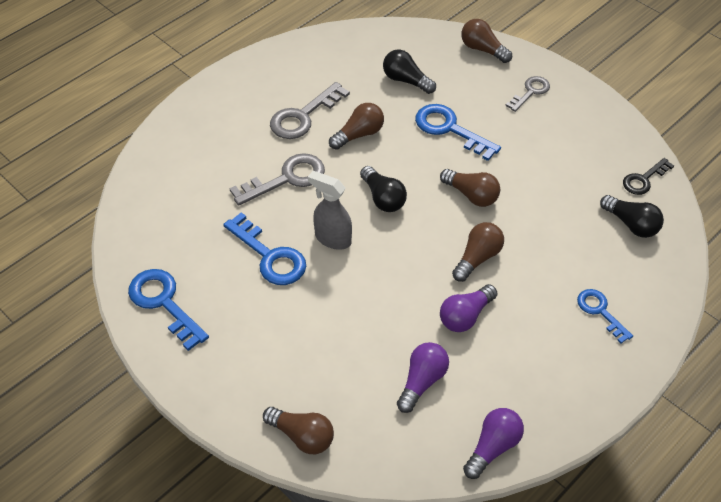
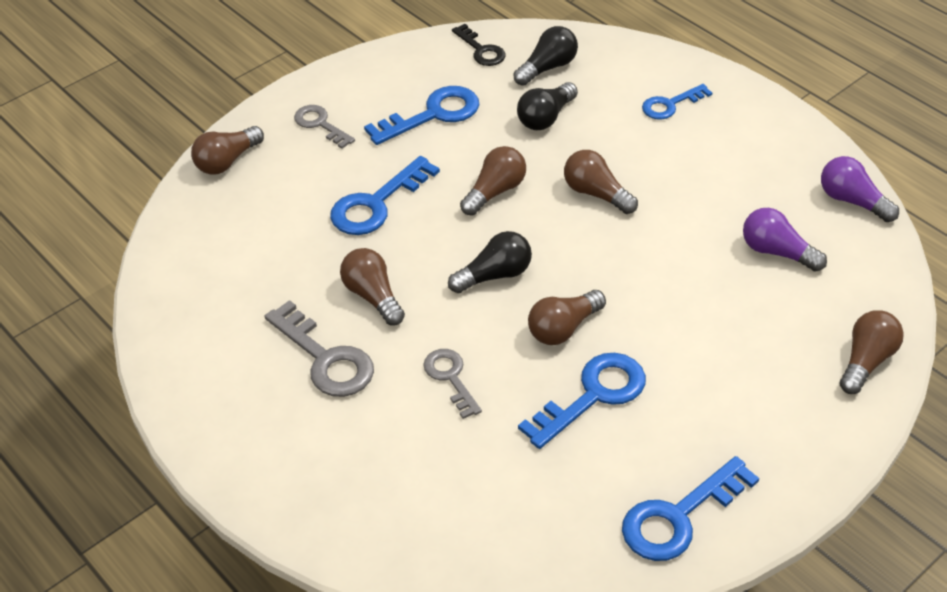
camera: 85 degrees left, 5 degrees down
(286, 178) = (450, 378): grey key -> grey key, size x0.63
(332, 239) = (563, 328): grey spray bottle -> brown light bulb
(406, 80) = (272, 242): black light bulb -> black light bulb (546, 118)
(465, 316) = (682, 210): purple light bulb -> none
(554, 154) = (433, 114): none -> blue key

